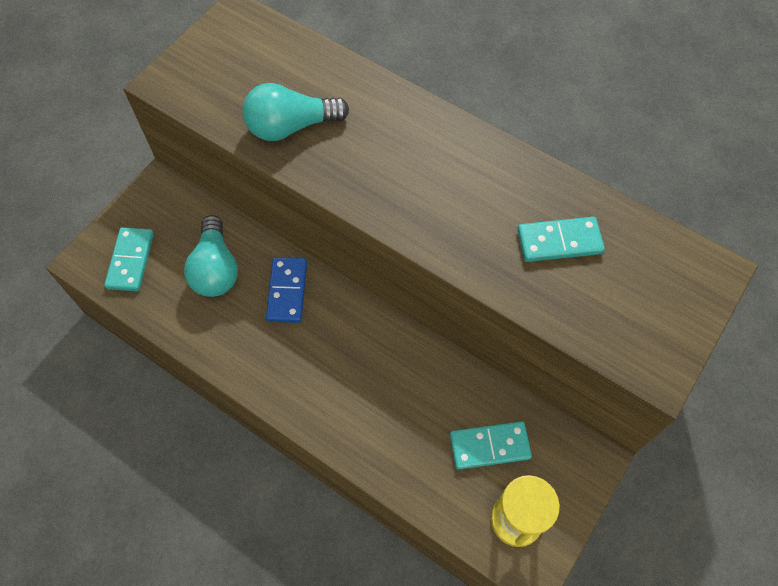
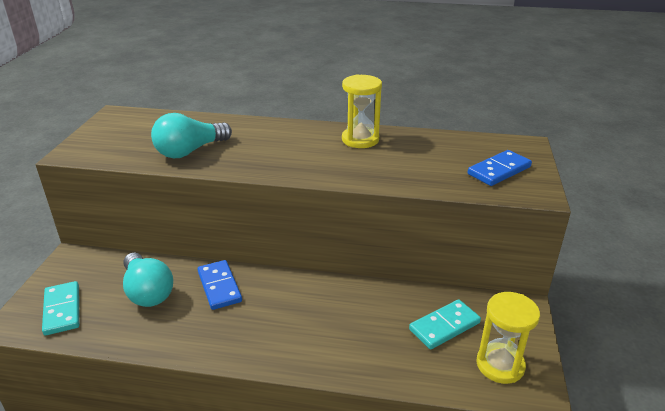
camera: 25 degrees left, 30 degrees down
(502, 178) = (360, 140): none -> yellow hourglass
(559, 241) = (421, 156): turquoise domino -> none
(639, 309) = (499, 170): none -> blue domino

